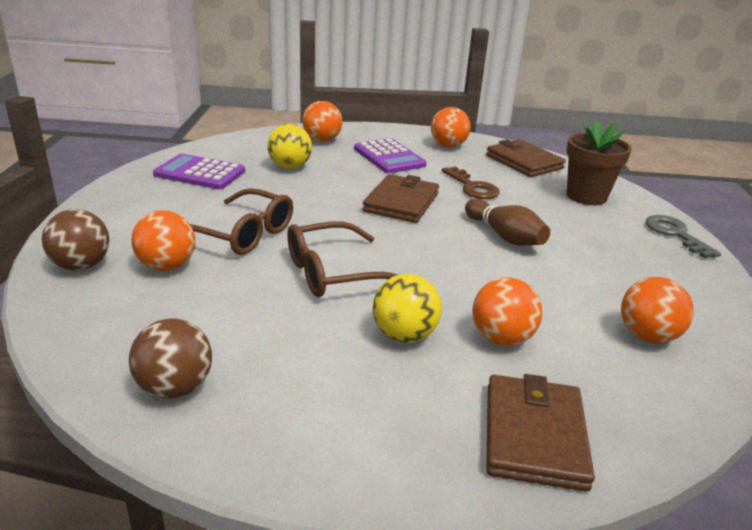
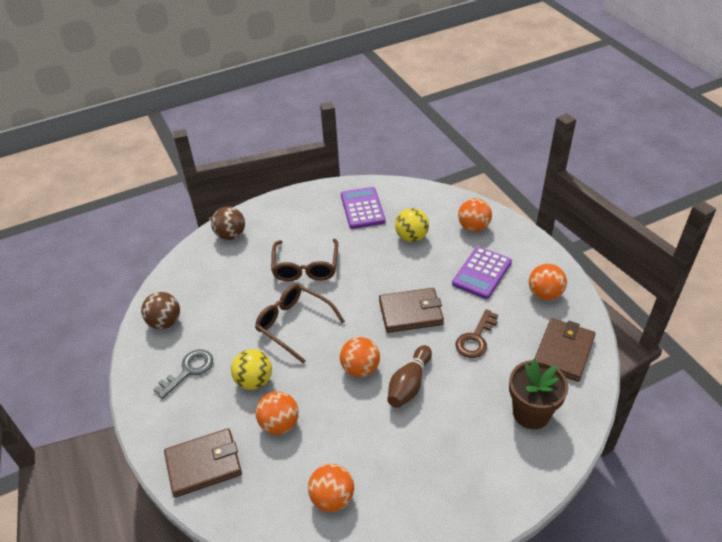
camera: 65 degrees right, 15 degrees up
(167, 266) = (252, 261): orange ball -> orange ball (360, 369)
(675, 234) = (511, 491): grey key -> grey key (189, 370)

